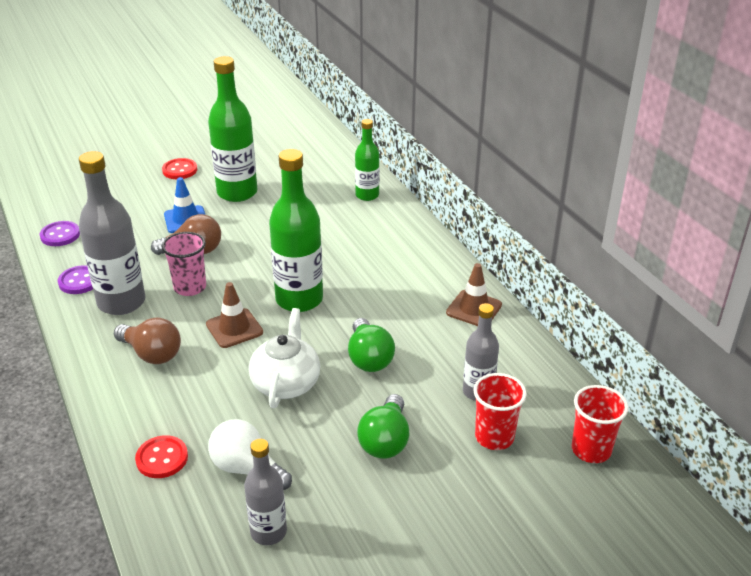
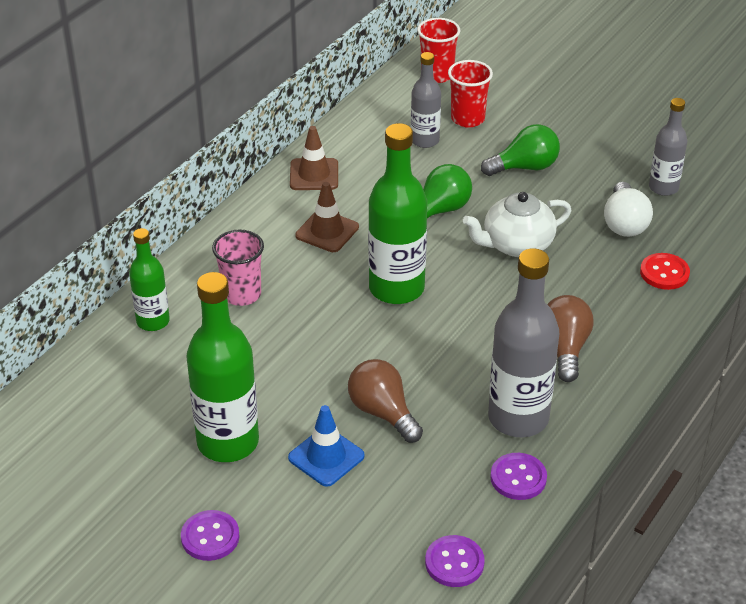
camera: 120 degrees left, 5 degrees up
(180, 170) = (210, 537): red button -> purple button
(190, 287) = (447, 378): pink cup -> pink cup (242, 294)
(234, 328) = (479, 311): brown traffic cone -> brown traffic cone (327, 231)

